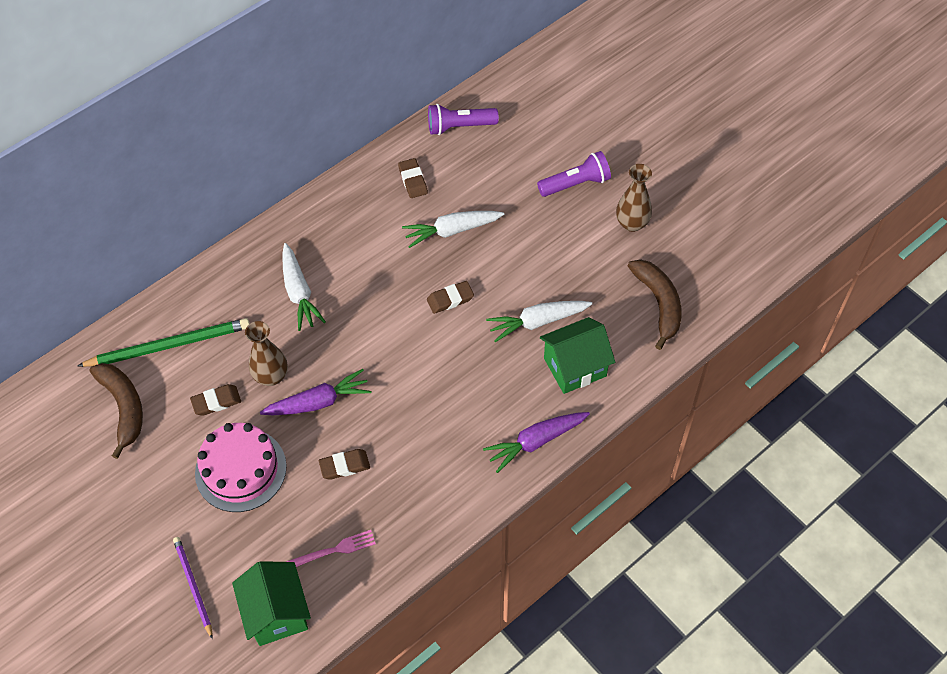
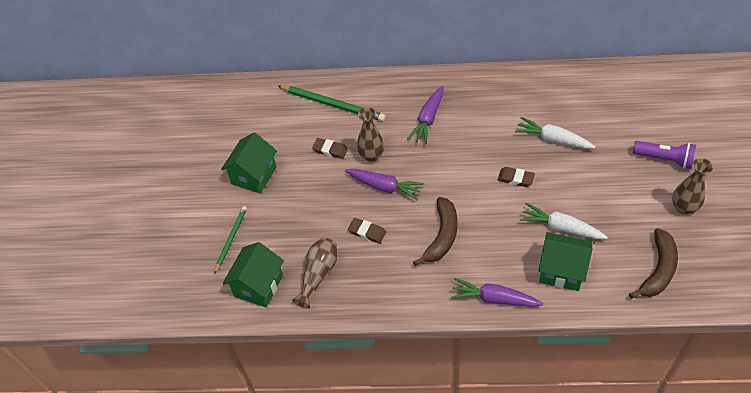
camera: 45 degrees right, 5 degrees down
(123, 407) = (281, 122): brown banana -> brown banana (442, 236)
(150, 494) = (254, 176): none -> green house
(193, 586) = (231, 239): purple pencil -> green pencil
(240, 469) = (310, 195): pink cake -> none
(299, 292) = (428, 119): white carrot -> purple carrot
(333, 550) = (318, 274): pink fork -> brown vase
(413, 180) = (554, 96): brown eraser -> none
(459, 127) = (613, 81): purple flashlight -> none

